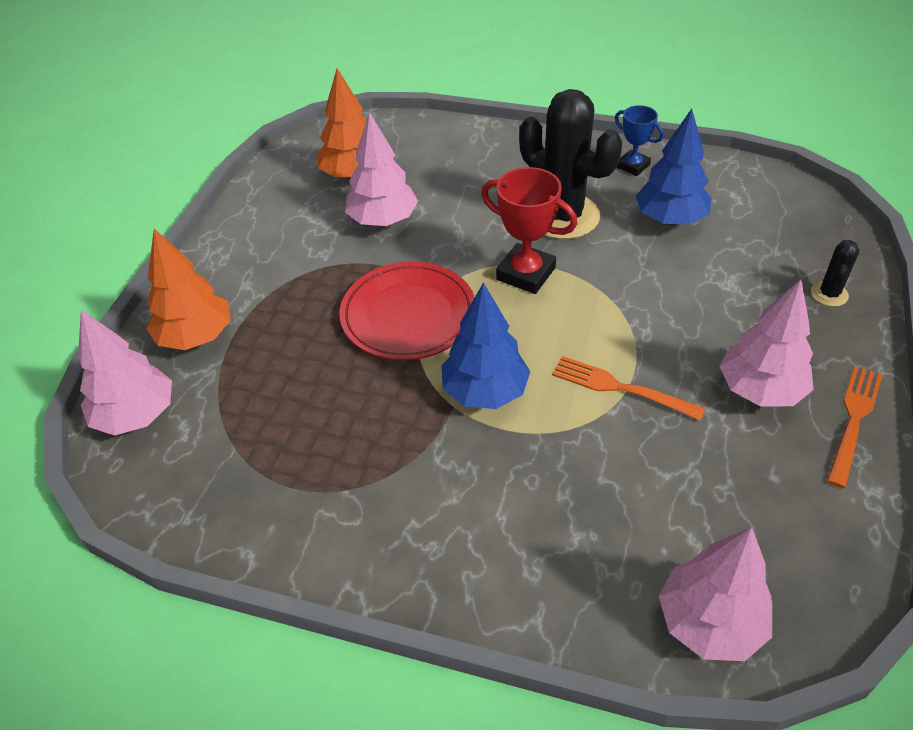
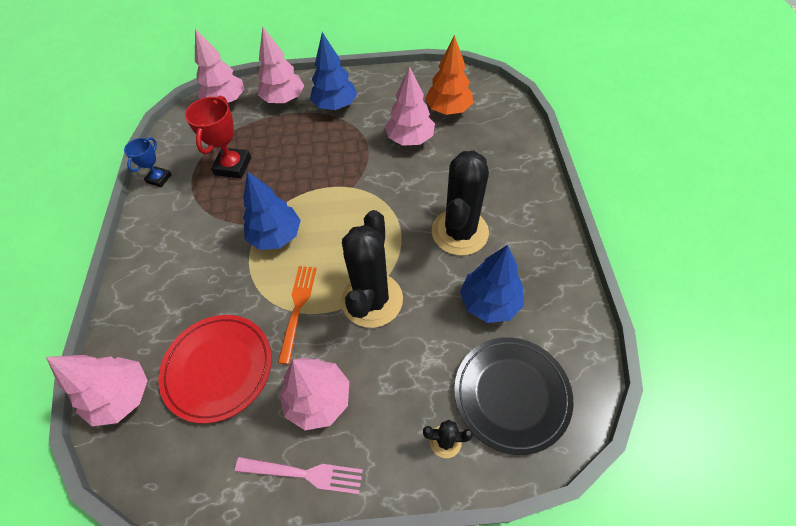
camera: 70 degrees right, 10 degrees up
(196, 337) = (284, 99): orange tree -> pink tree
(259, 279) = (335, 105): none -> blue tree
(408, 315) = (328, 180): red plate -> red plate (218, 368)
(525, 274) = (389, 227): red trophy -> red trophy (233, 166)
(633, 166) = (546, 262): blue trophy -> blue trophy (159, 178)
(633, 313) = (372, 300): none -> black cactus
(785, 234) = (511, 394): none -> black plate
(853, 420) = (304, 473): orange fork -> pink fork

